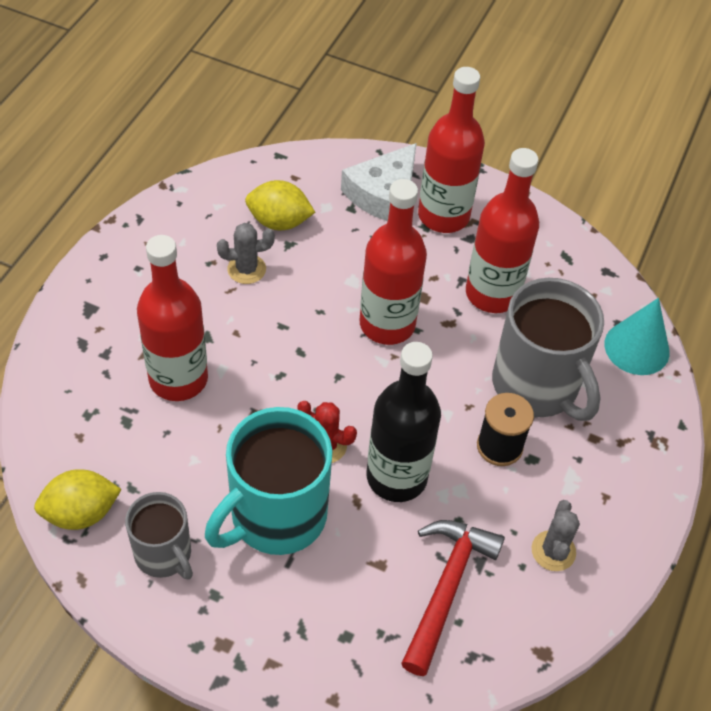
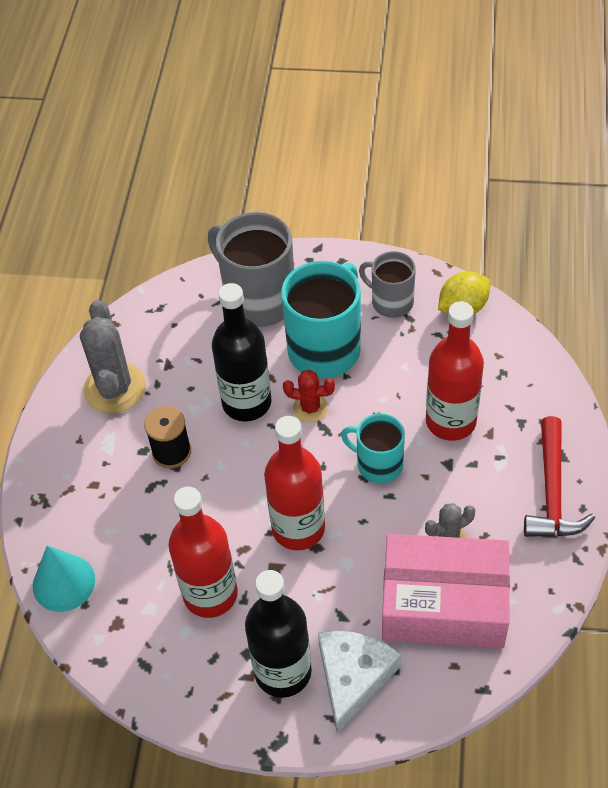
camera: 170 degrees right, 0 degrees up
(279, 222) = (443, 603): yellow lemon -> pink box
(279, 359) = (378, 464): none -> turquoise mug
(443, 215) = (283, 671): red bottle -> black bottle
(446, 588) = (187, 341): red hammer -> red hammer (552, 491)
(537, 386) = (150, 514): grey mug -> grey mug (258, 299)
(553, 551) = (115, 388): grey cactus -> grey cactus, size x1.81

